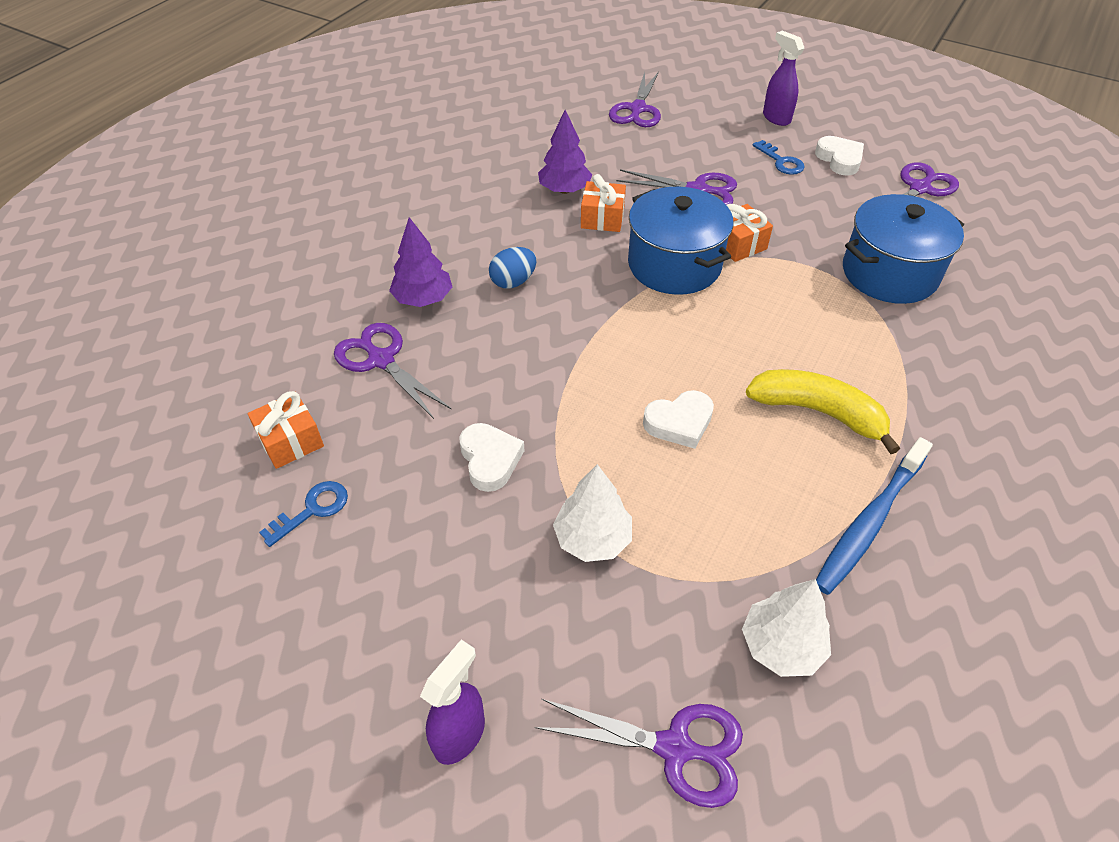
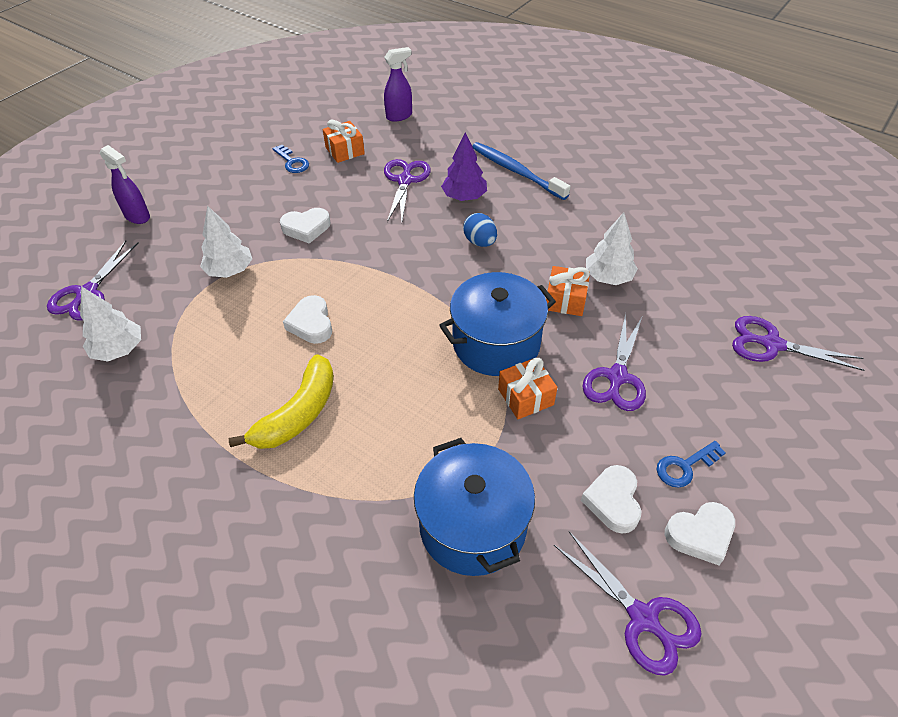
camera: 95 degrees right, 0 degrees up
(381, 360) = (405, 181): purple scissors -> purple scissors turned 45 degrees counterclockwise
(564, 190) = (608, 277): purple tree -> white tree
(776, 118) = (788, 482): purple spray bottle -> purple spray bottle (399, 116)
(829, 198) = (613, 501): none -> white heart
(869, 522) = (184, 421): blue toothbrush -> blue toothbrush (516, 171)

